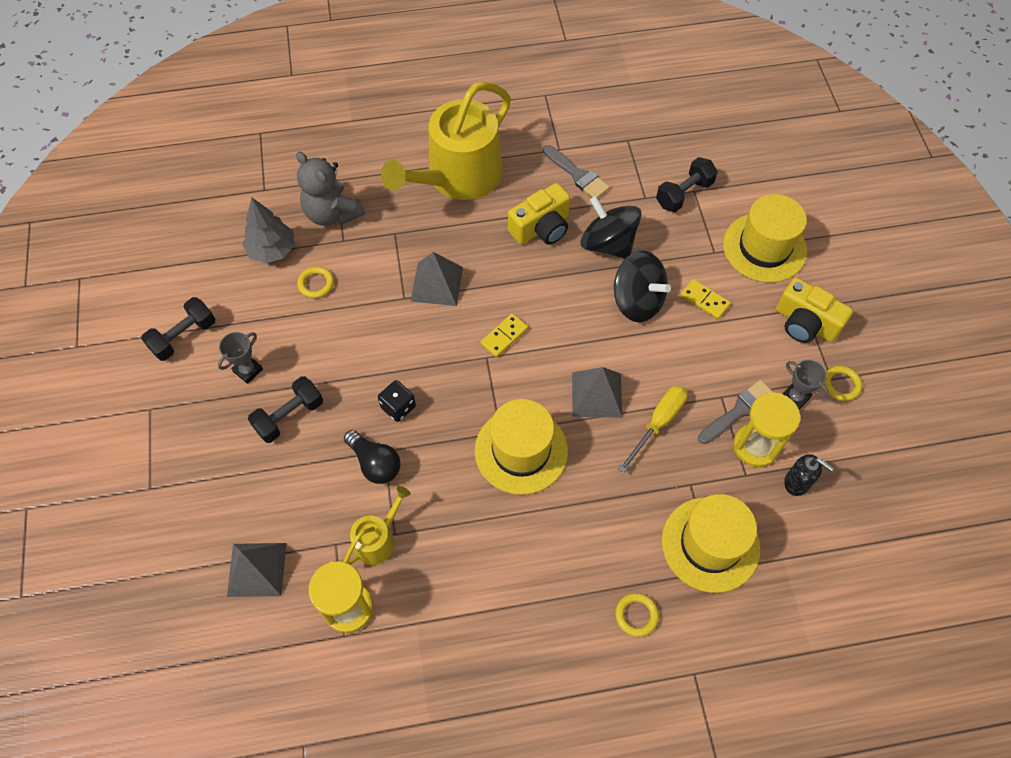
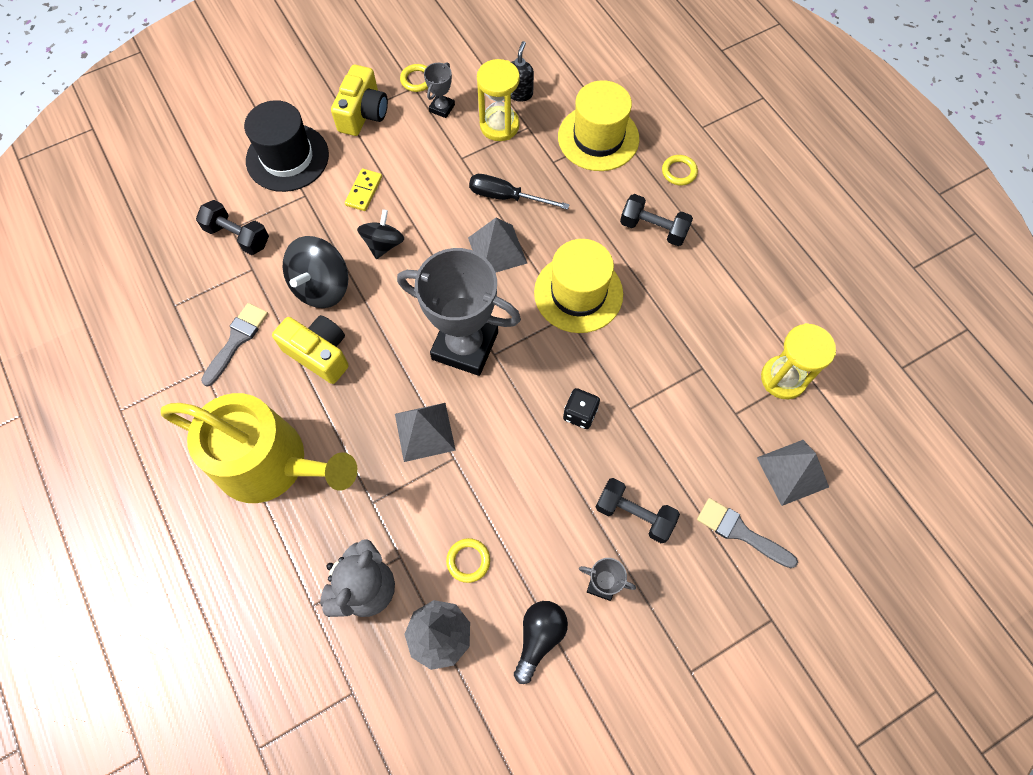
camera: 110 degrees left, 5 degrees up
(184, 337) = (591, 682): black dumbbell -> black dumbbell (653, 229)
(375, 463) = (645, 411): black light bulb -> black light bulb (539, 637)
(377, 539) = (714, 380): yellow watering can -> none
(504, 336) = (465, 346): yellow domino -> grey trophy
(637, 301) = (383, 244): black spinning top -> black spinning top, size x0.66
(658, 423) = (506, 197): yellow screwdriver -> black screwdriver
(739, 411) = (470, 143): grey brush -> grey brush (740, 532)
(764, 247) = (287, 157): yellow hat -> black hat

